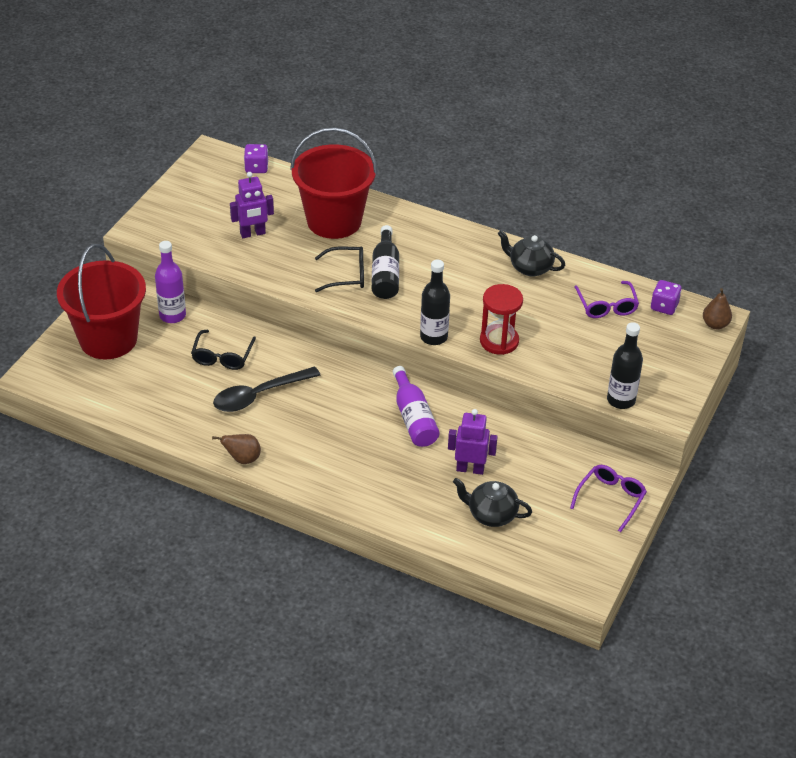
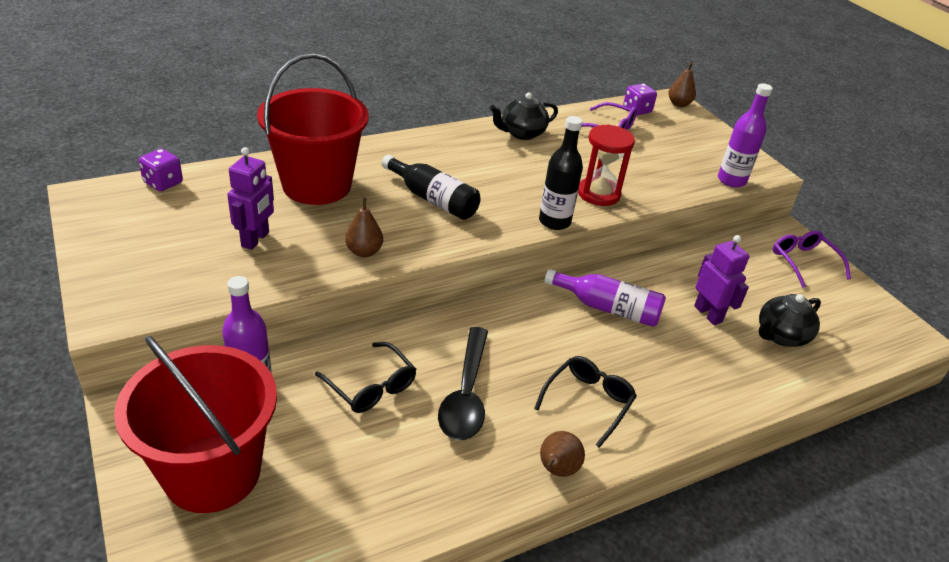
camera: 55 degrees left, 5 degrees down
(295, 278) = (364, 251): none -> brown pear
(347, 275) = (404, 220): black glasses -> black glasses (588, 401)
(470, 469) = (708, 314): purple robot -> purple robot turned 105 degrees clockwise
(621, 400) = (731, 180): black bottle -> purple bottle

